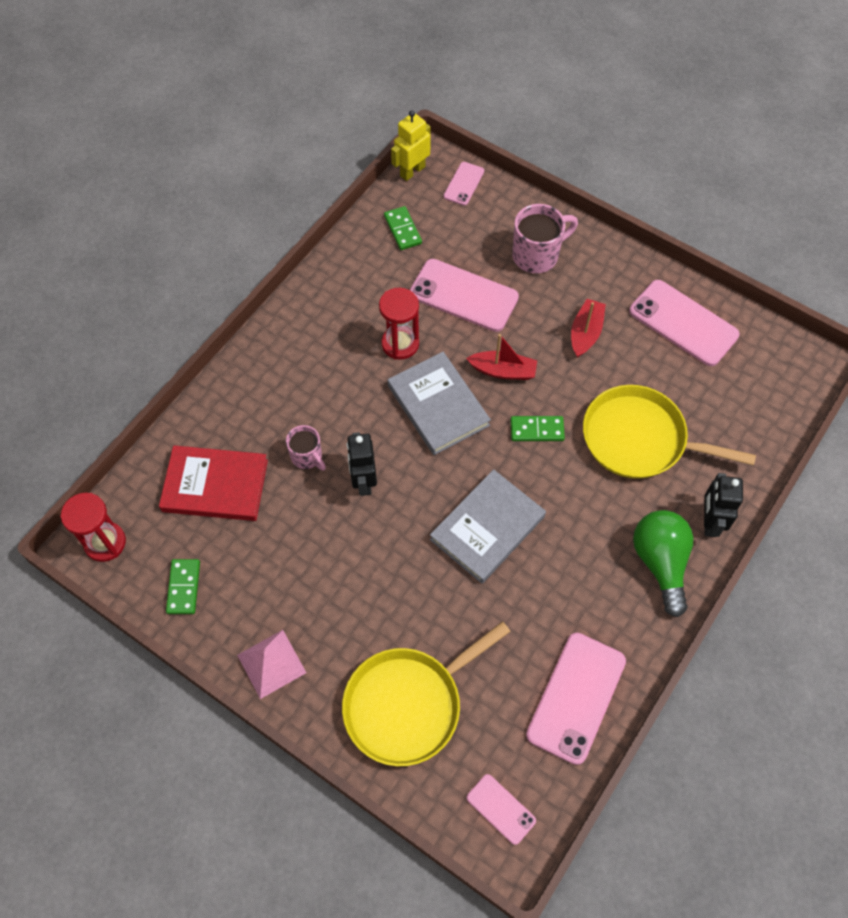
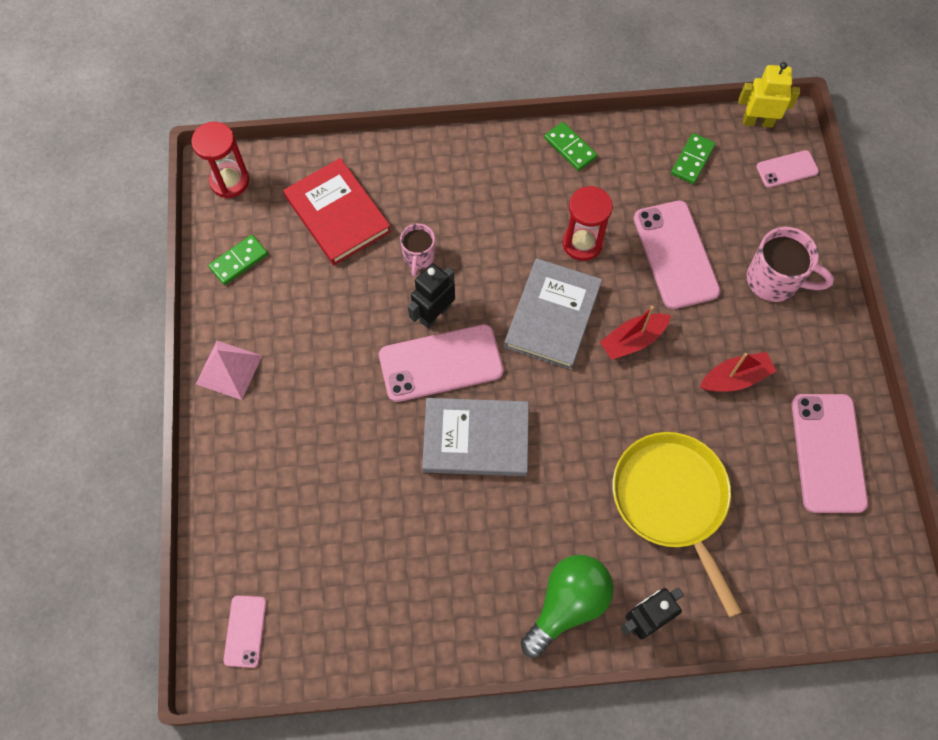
camera: 50 degrees right, 5 degrees up
(407, 705) = (275, 494): yellow pan -> none
(503, 371) = (633, 340): red boat -> red boat turned 90 degrees clockwise
(537, 430) = (601, 409): green domino -> green domino (570, 148)
(576, 697) = (385, 622): pink phone -> pink phone (441, 363)

